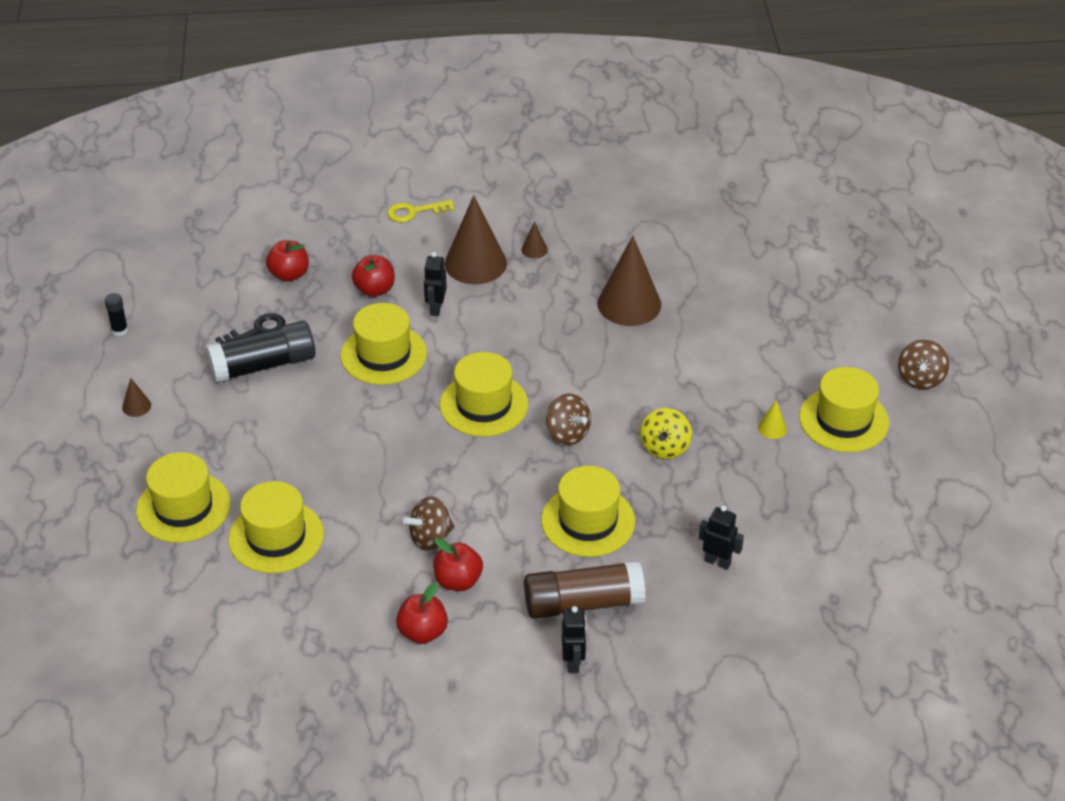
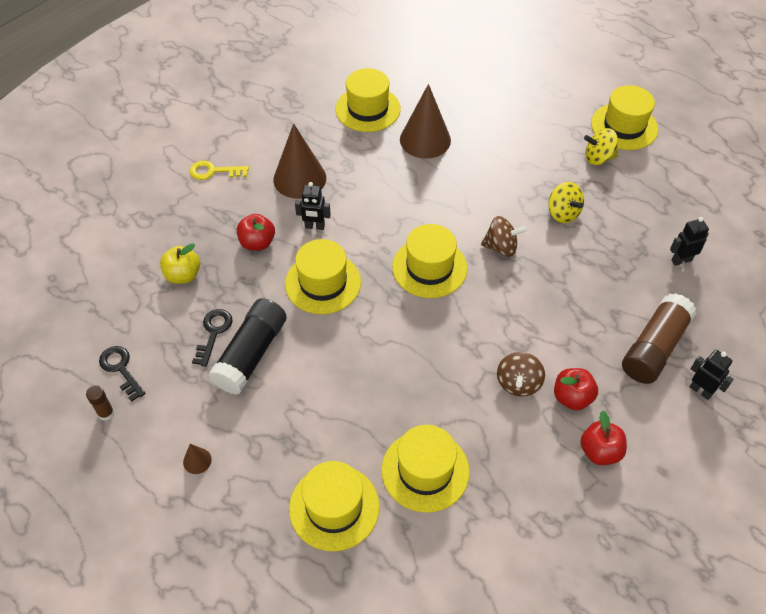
camera: 45 degrees left, 10 degrees up
(119, 330) = (106, 413): black glue stick -> brown glue stick
(164, 309) = (121, 369): none -> black key
(289, 274) = (183, 275): red apple -> yellow apple
(415, 212) = (214, 171): yellow key -> yellow key turned 60 degrees clockwise
(436, 308) = (314, 226): black robot -> black robot turned 45 degrees counterclockwise
(534, 249) = (324, 144): brown cone -> none
(588, 521) = (586, 293): yellow hat -> yellow hat (368, 109)
(772, 428) = (598, 158): yellow cone -> yellow spinning top
(920, 378) = (625, 76): brown spinning top -> none

